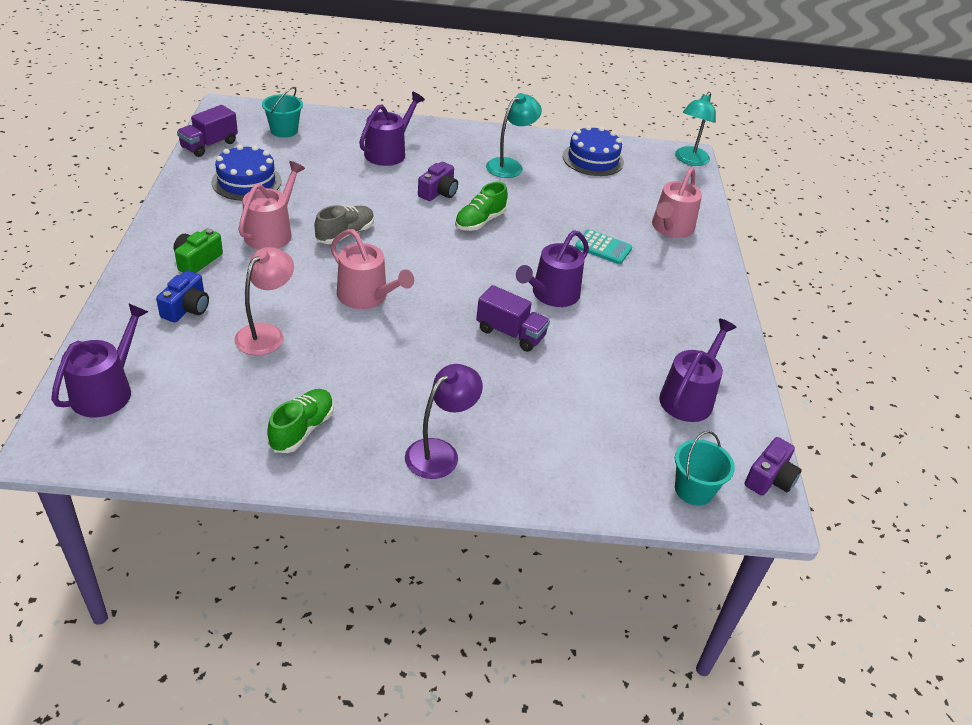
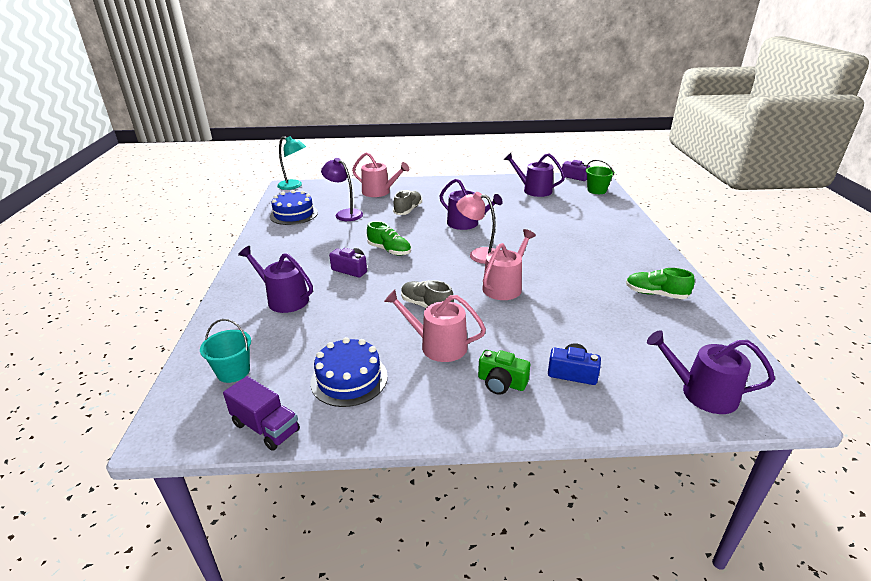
camera: 90 degrees left, 10 degrees down
(266, 333) = (575, 324): pink lamp -> pink lamp (478, 254)
(440, 452) = (631, 248): purple lamp -> purple lamp (345, 214)
(510, 165) = (305, 243): turquoise lamp -> none
(510, 333) = (512, 234): purple truck -> none
(603, 248) = (408, 210): turquoise calculator -> grey shoe
(694, 490) = (596, 190): turquoise bucket -> green bucket

